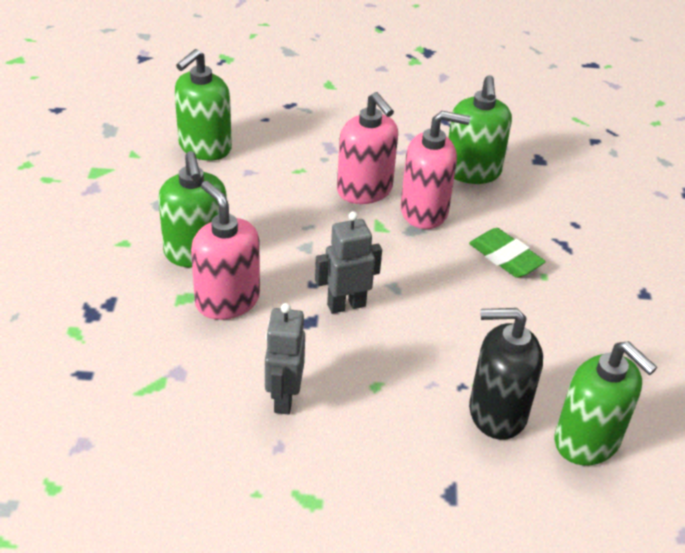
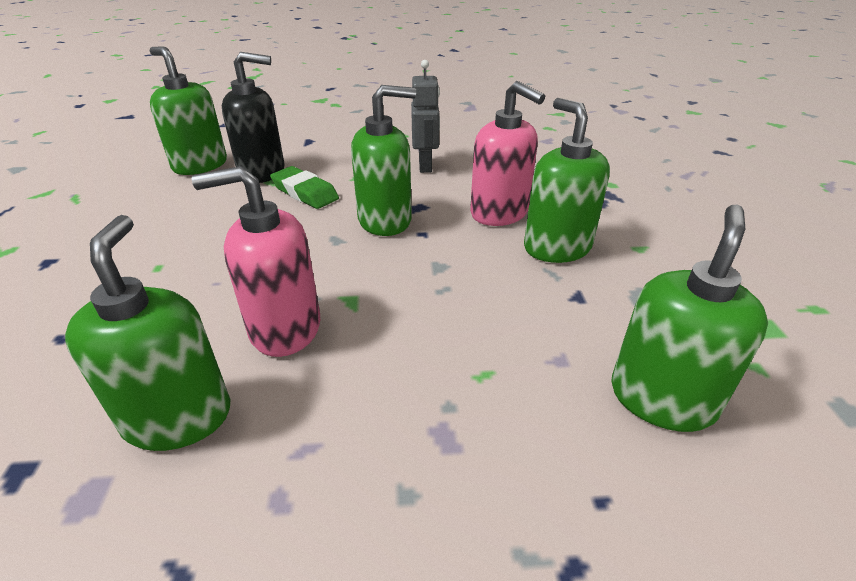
camera: 175 degrees right, 5 degrees down
(346, 305) = (385, 220): grey robot -> green soap dispenser
(365, 190) = (373, 351): pink soap dispenser -> none
(505, 257) = (194, 281): green eraser -> green eraser (305, 193)

